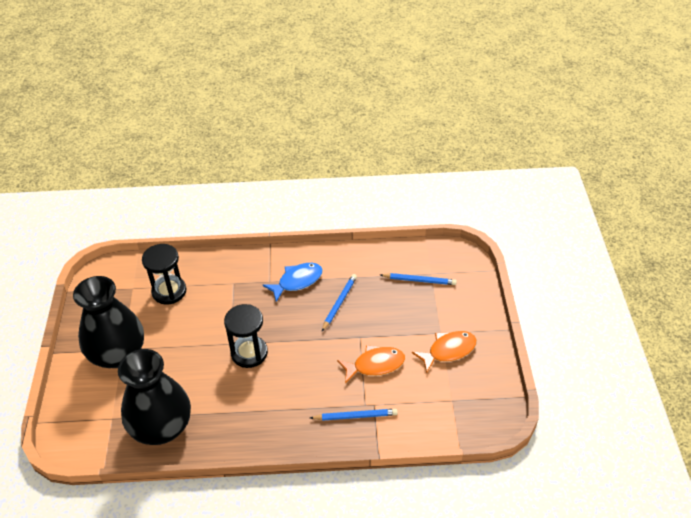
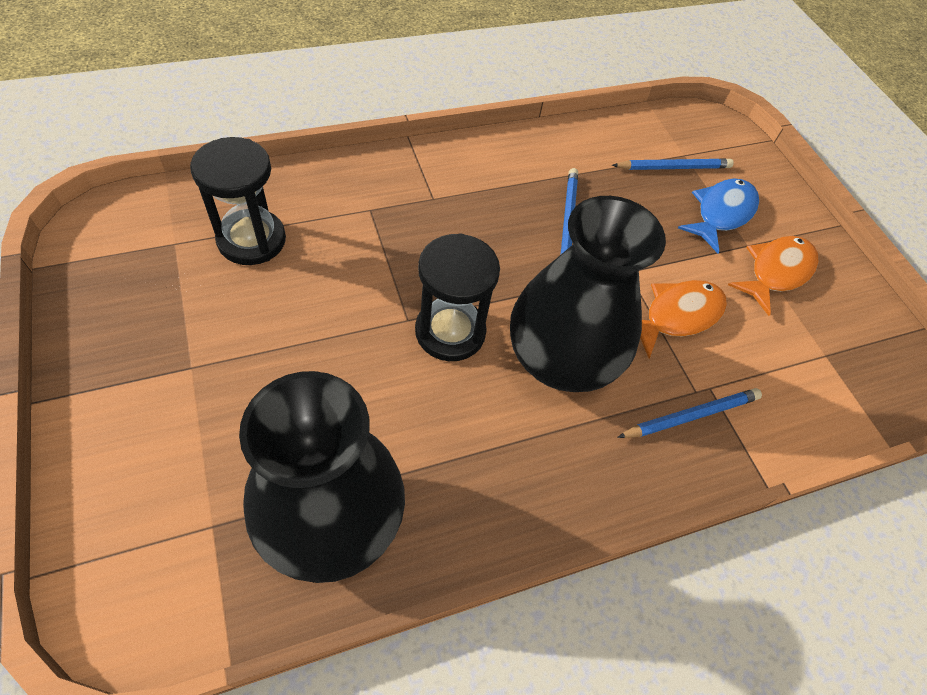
camera: 25 degrees left, 10 degrees up
(118, 354) = (183, 379): black vase -> black vase (561, 359)
(297, 281) = (481, 192): blue fish -> blue fish (721, 213)

